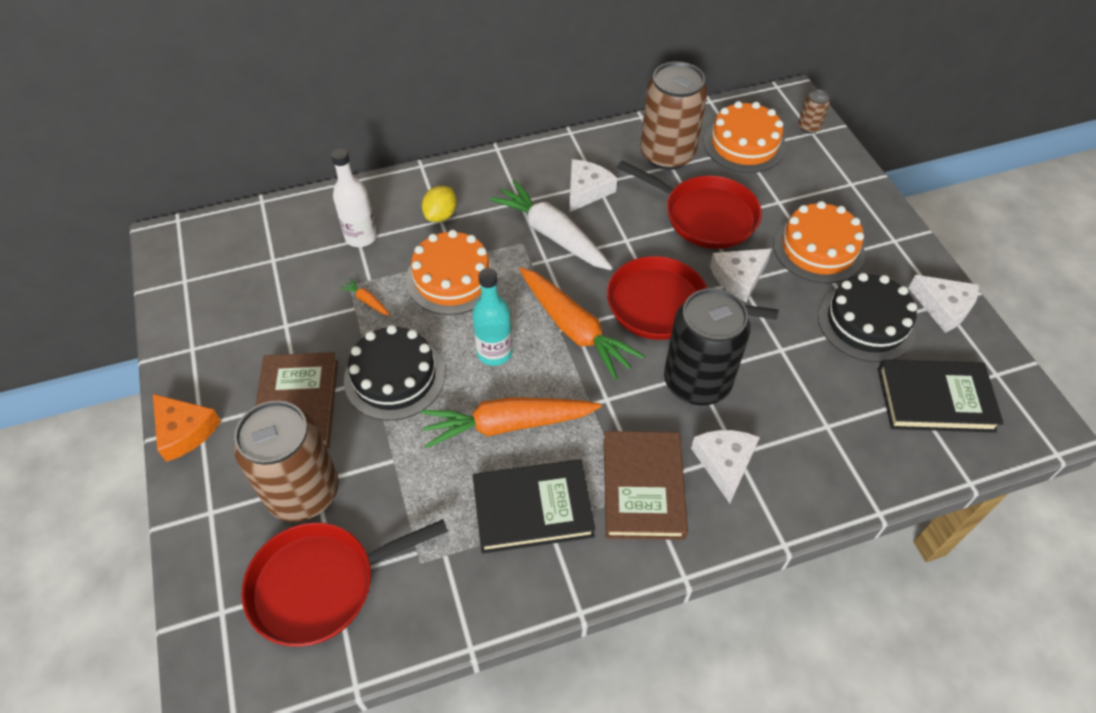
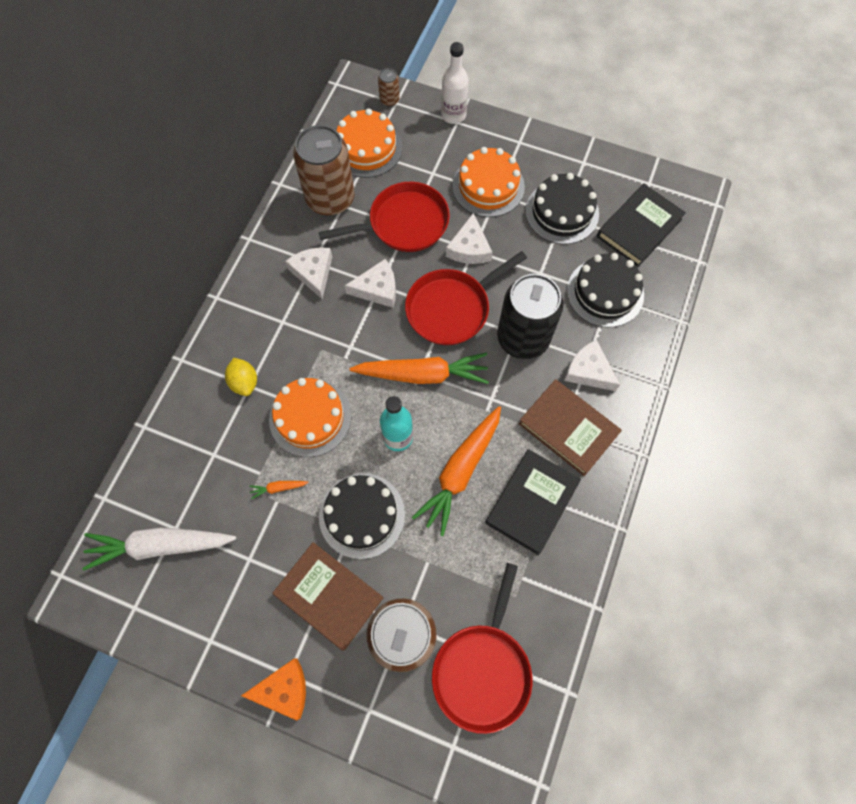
camera: 50 degrees left, 15 degrees up
(361, 237) = (212, 451): white bottle -> white bottle (453, 115)
(552, 234) = (331, 325): white carrot -> white carrot (160, 546)
(826, 419) = (605, 292): none -> black cake
(943, 307) = (586, 164): white cheese -> white cheese (377, 289)

